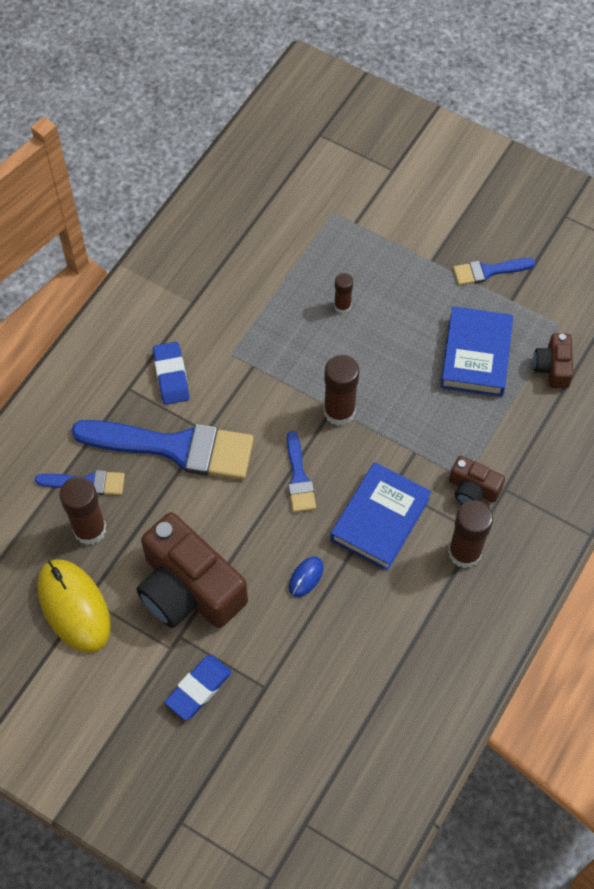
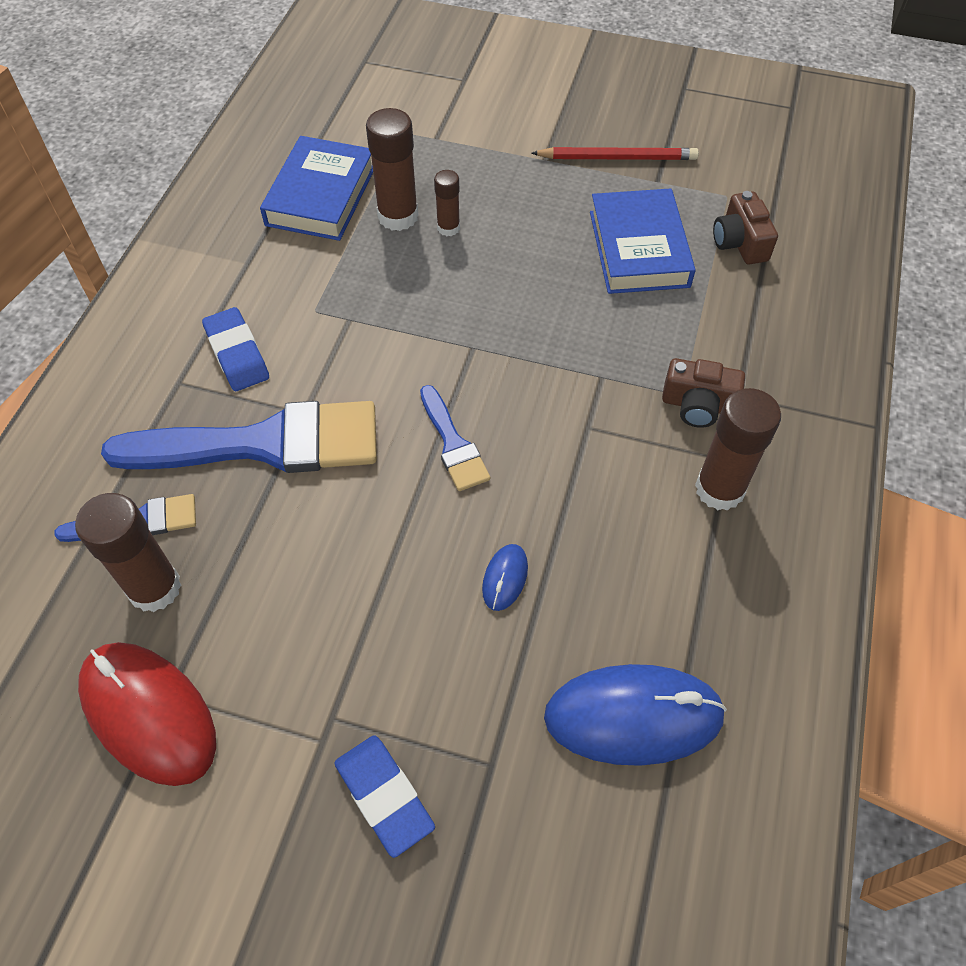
camera: 15 degrees left, 5 degrees down
(74, 607) = (148, 714): yellow mouse -> red mouse
(189, 588) = (330, 639): brown camera -> none
(198, 688) = (384, 796): blue eraser -> blue eraser turned 60 degrees counterclockwise
(339, 411) = (483, 349): brown glue stick -> brown glue stick (398, 216)
(357, 681) = (633, 716): none -> blue mouse
(380, 519) = (585, 473): blue book -> blue book (321, 196)
(488, 271) = (617, 158): blue brush -> red pencil

